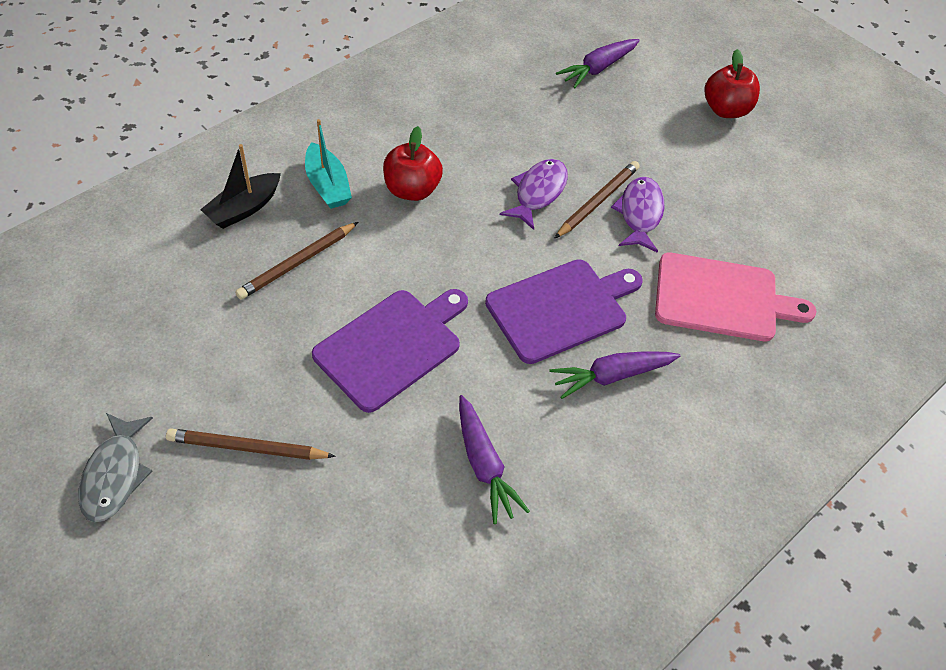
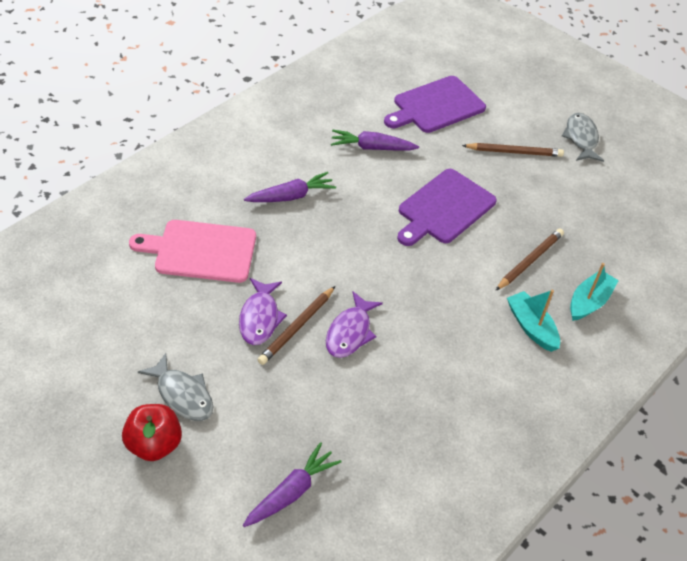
camera: 175 degrees right, 5 degrees down
(244, 208) = (589, 302): black boat -> turquoise boat
(412, 190) = (460, 328): red apple -> none
(484, 464) = (372, 148): purple carrot -> purple carrot turned 60 degrees counterclockwise
(561, 309) = (327, 238): purple cutting board -> purple cutting board (436, 106)
(708, 146) = (182, 395): none -> grey fish

